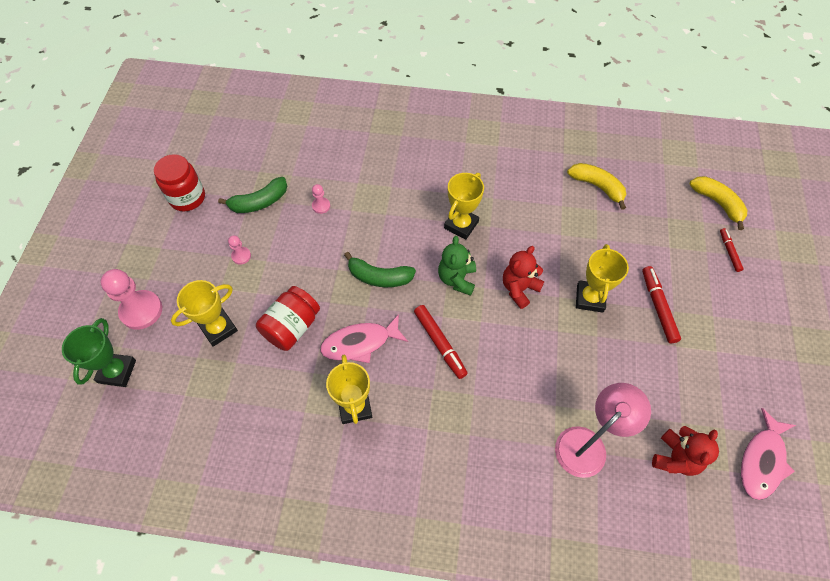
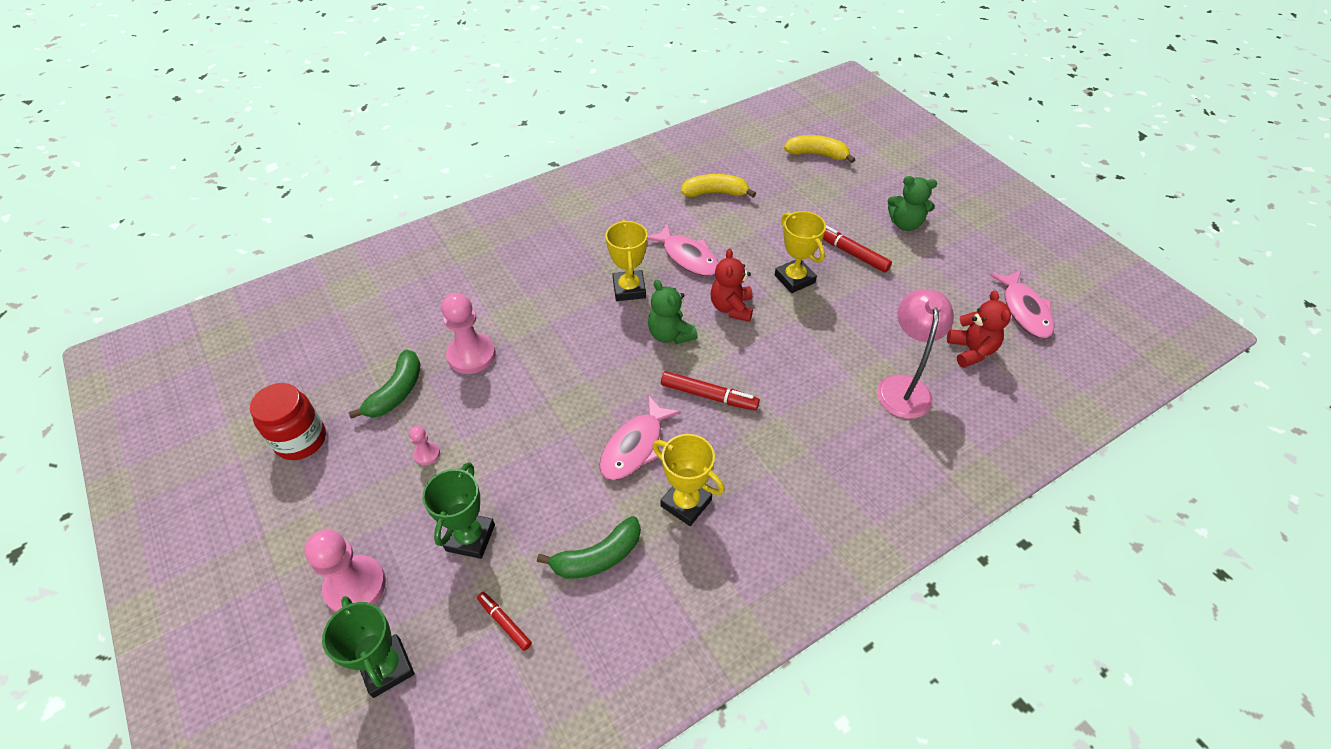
camera: 40 degrees left, 10 degrees down
(218, 328) = (470, 538): yellow trophy -> green trophy
(292, 327) = (551, 480): red jar -> none
(321, 206) = (471, 355): pink pawn -> pink pawn, size x2.05
(379, 277) = (596, 379): green banana -> green banana (598, 557)
(526, 227) = (687, 257): none -> pink fish
(729, 251) = (859, 183): red marker -> red marker (504, 622)
(733, 313) = (905, 224): none -> green teddy bear

